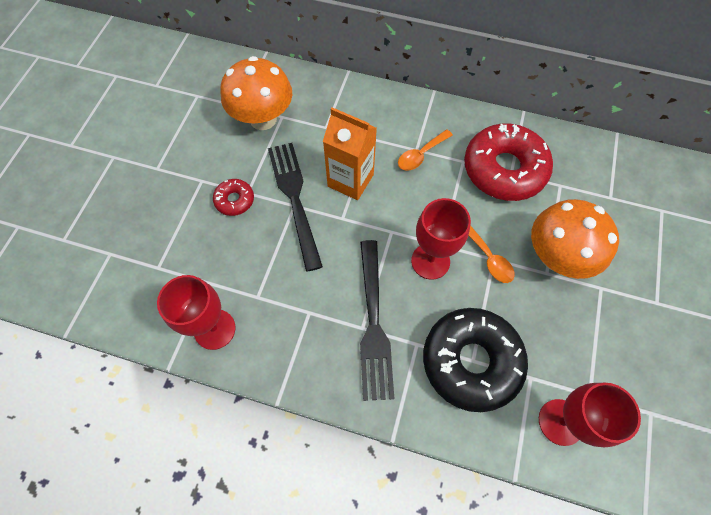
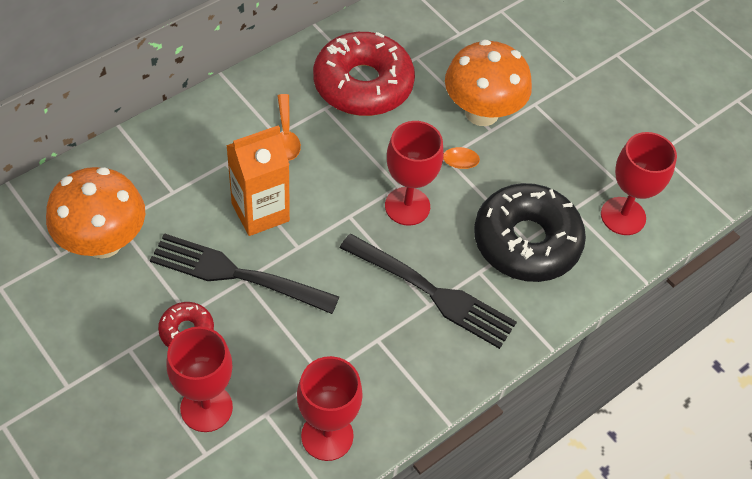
camera: 60 degrees left, 10 degrees down
(189, 246) = (206, 408): none -> red goblet

